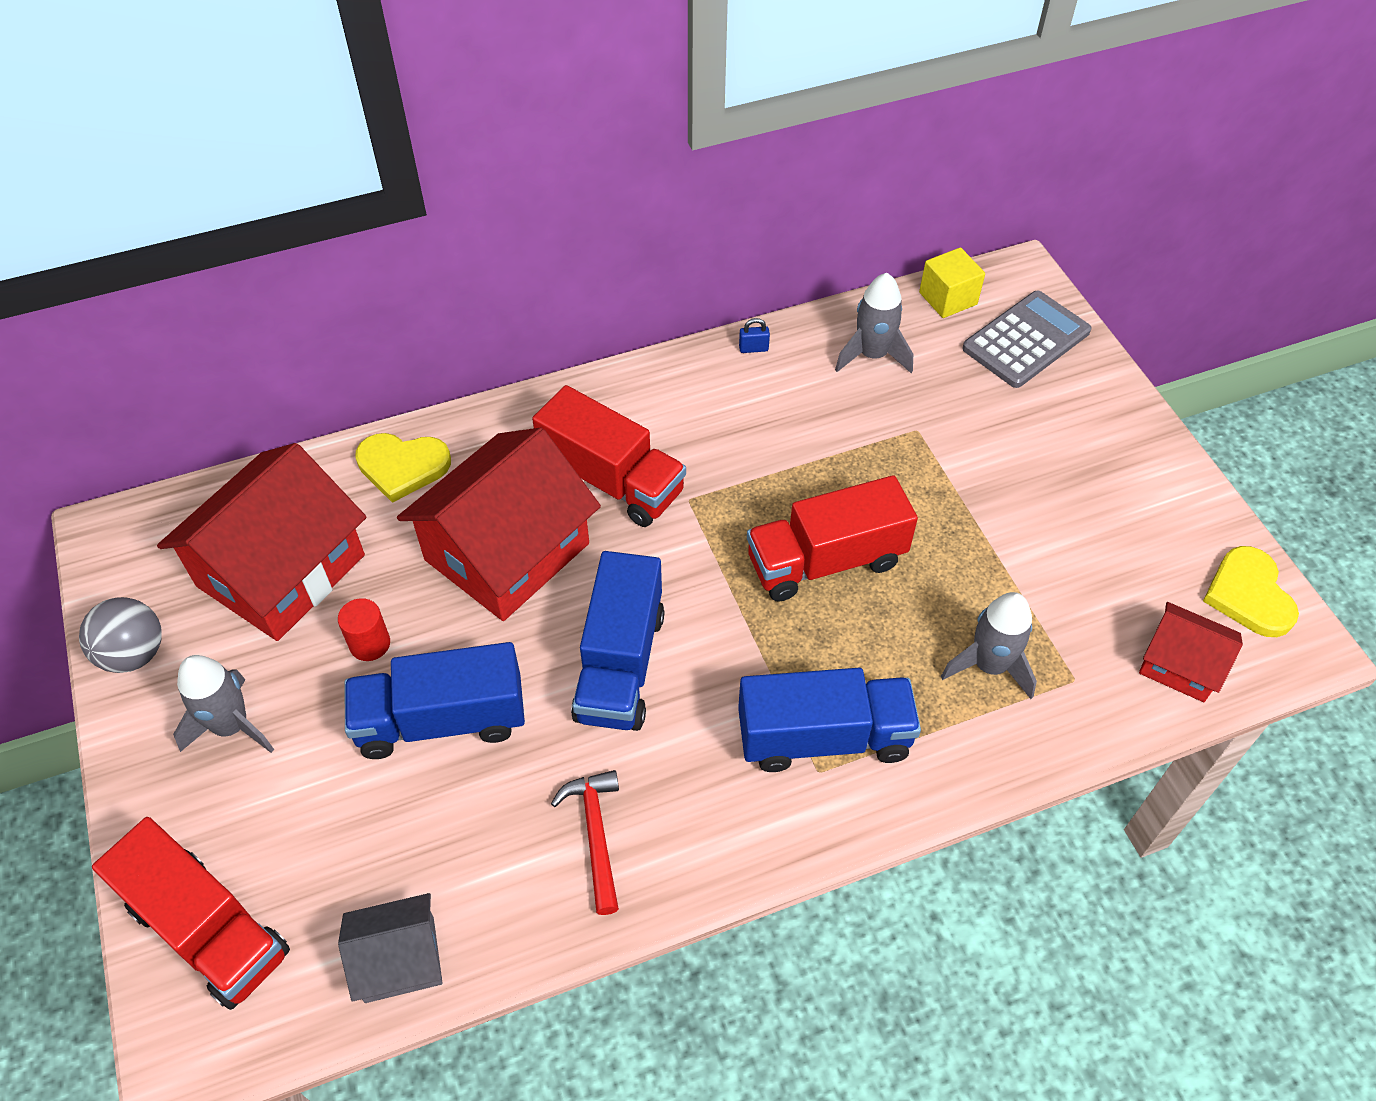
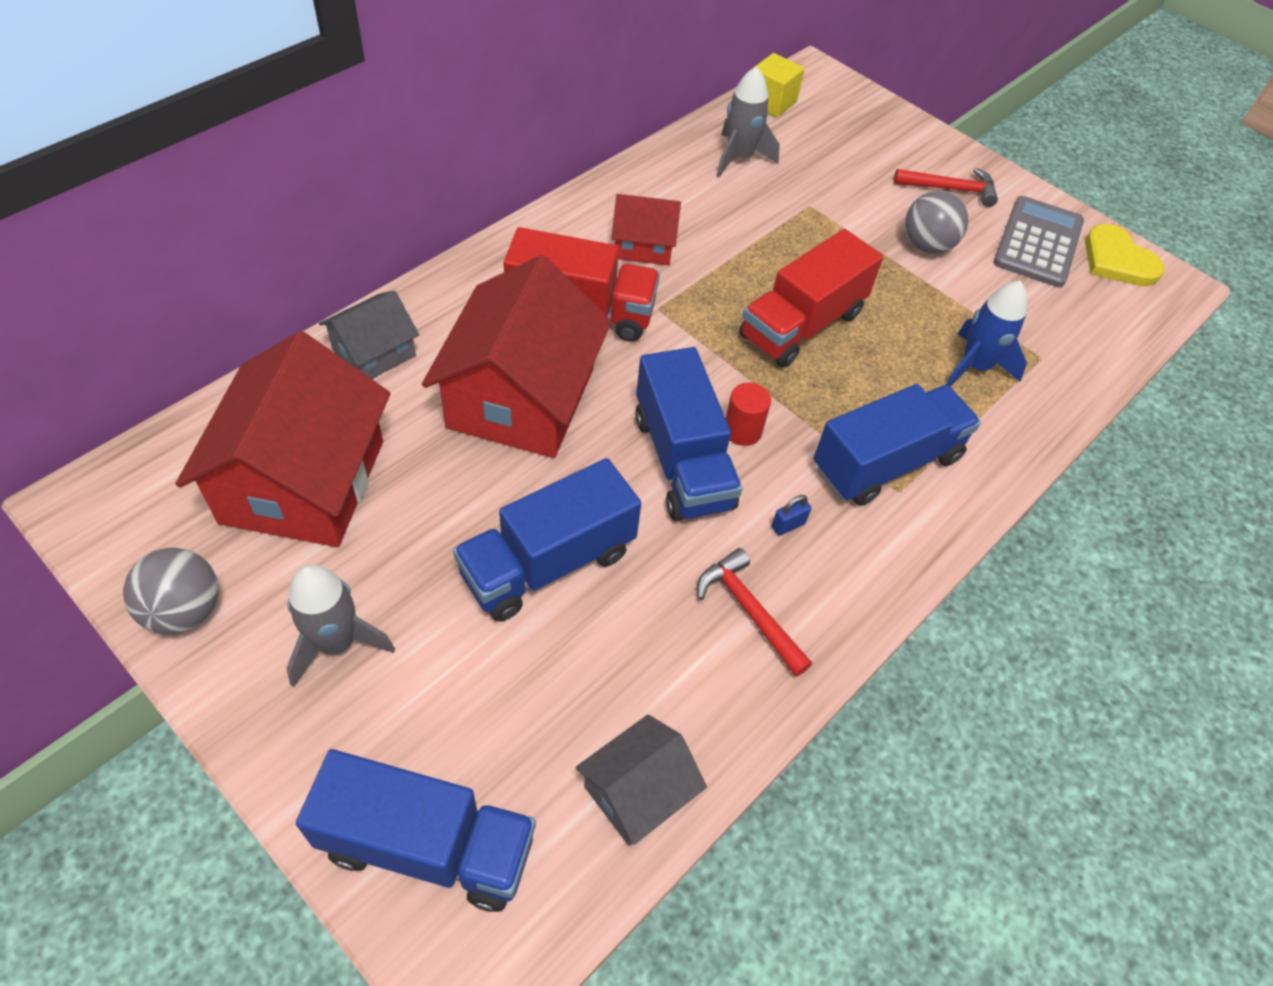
camera: 30 degrees left, 0 degrees up
(209, 929) = (427, 845): red truck -> blue truck
(370, 644) = (436, 519): red cylinder -> red cylinder (742, 430)
(402, 466) = (374, 353): yellow heart -> grey house
(753, 348) = (639, 175): blue padlock -> blue padlock (788, 525)
(989, 666) = (975, 366): grey rocket -> blue rocket
(1022, 512) = (926, 245): none -> grey ball
(1026, 340) = (849, 119): grey calculator -> grey calculator (1038, 243)
(1094, 453) = (950, 189): none -> red hammer
(1180, 664) = (1104, 323): red house -> red house (643, 245)

